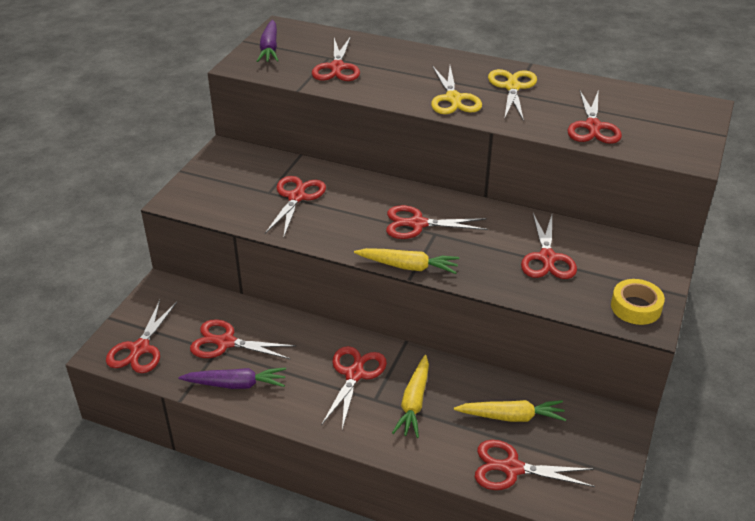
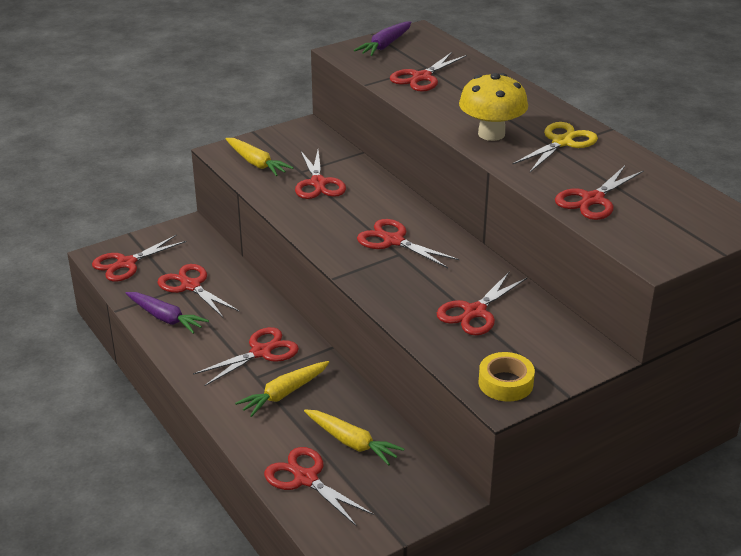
camera: 35 degrees right, 5 degrees down
(296, 197) = (318, 183): red scissors -> red scissors turned 120 degrees clockwise
(408, 266) = (343, 269): yellow carrot -> yellow carrot (256, 163)
(453, 99) = (491, 134): yellow scissors -> yellow mushroom

